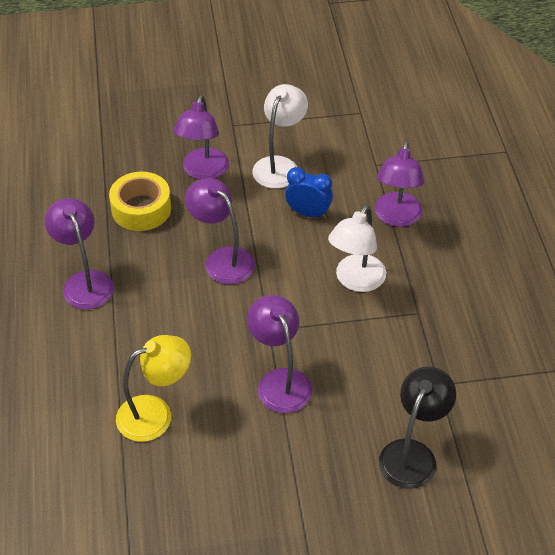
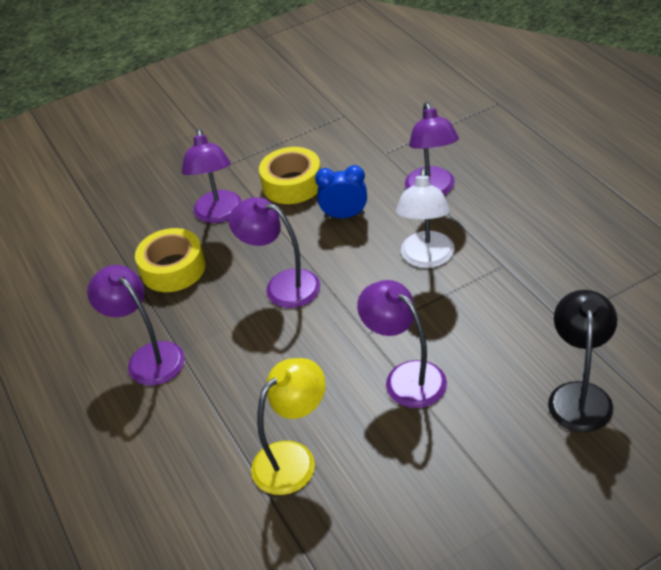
camera: 15 degrees left, 5 degrees down
(279, 165) = (292, 184): white lamp -> yellow tape

